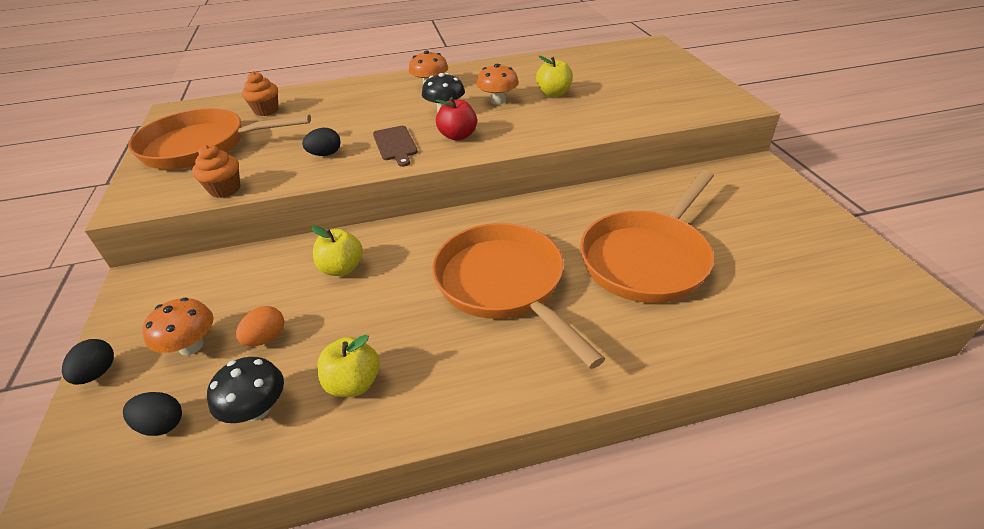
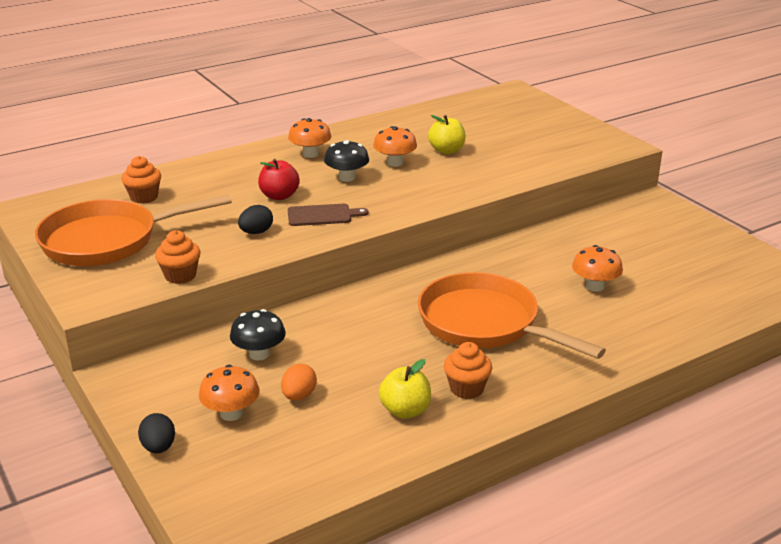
camera: 20 degrees left, 10 degrees down
(162, 424) = (260, 467): black egg -> none
(257, 409) = (336, 442): black mushroom -> black mushroom (259, 354)
(342, 268) = (325, 334): yellow apple -> none
(395, 145) = (322, 215): brown cutting board -> brown cutting board turned 60 degrees counterclockwise
(436, 367) = (466, 388): none -> orange cupcake
(458, 136) = (379, 200): red apple -> red apple (279, 196)
(647, 259) = (595, 286): orange pan -> orange mushroom

